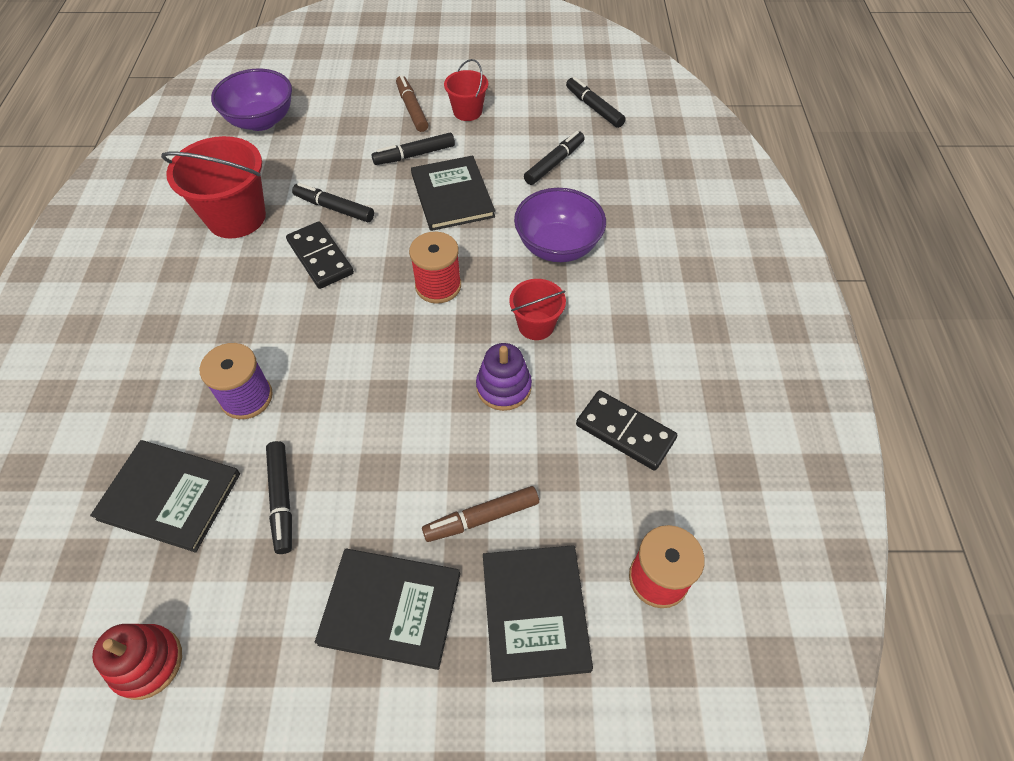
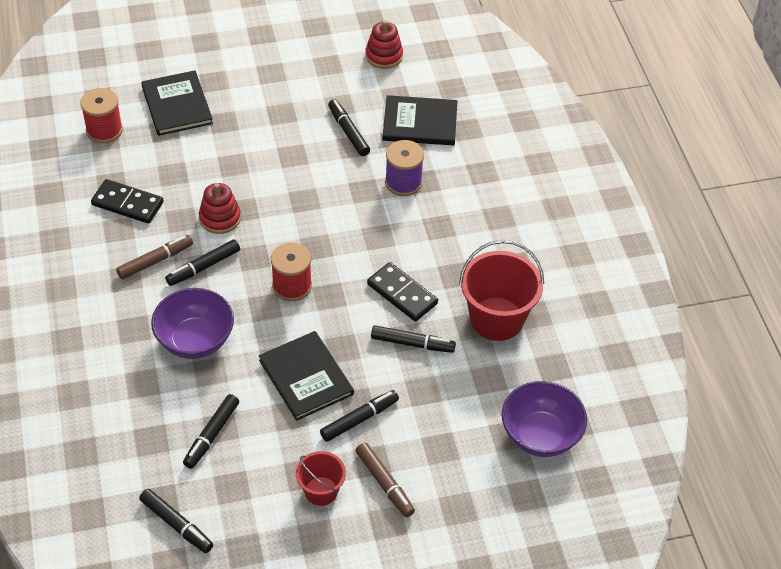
camera: 165 degrees right, 5 degrees down
(390, 608) = (261, 94): black book -> none
(481, 518) = (218, 142): brown marker -> brown marker (155, 261)
(503, 387) = (220, 218): purple stacking toy -> red stacking toy
(536, 325) = (203, 267): red bucket -> black marker

